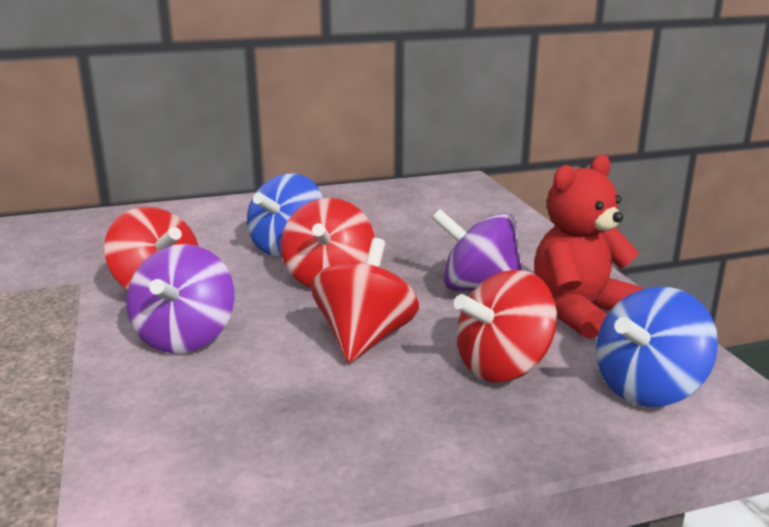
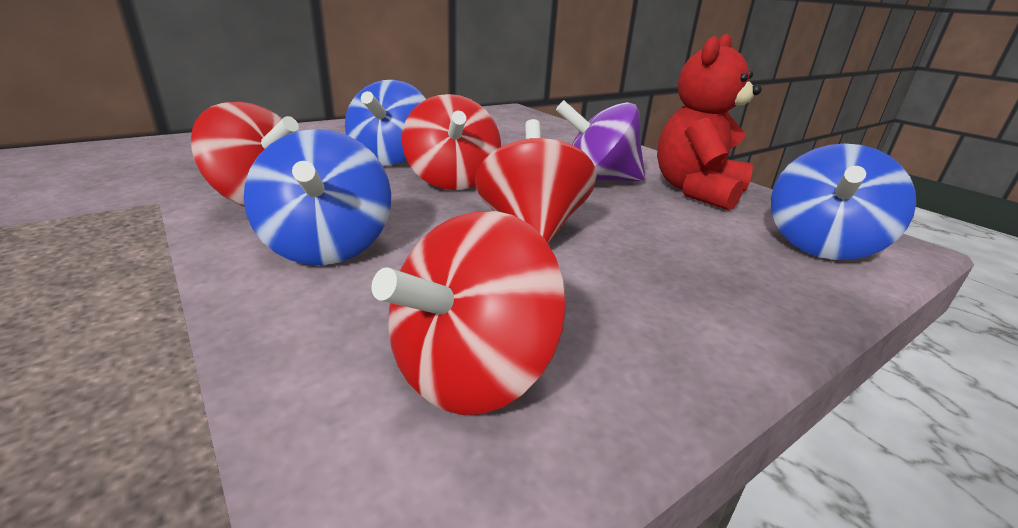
camera: 20 degrees left, 5 degrees up
(185, 337) = (327, 247): purple spinning top -> blue spinning top
(503, 367) = (684, 241): red spinning top -> red spinning top (471, 372)

